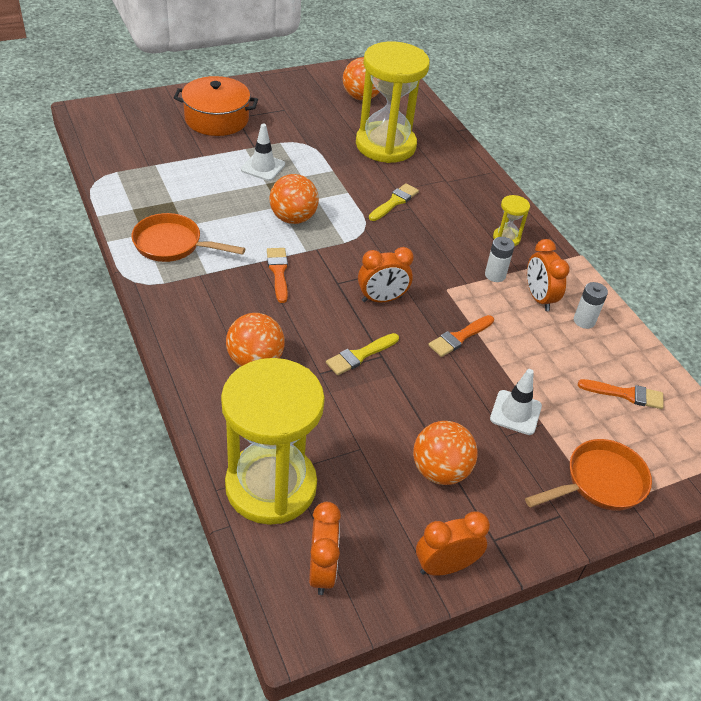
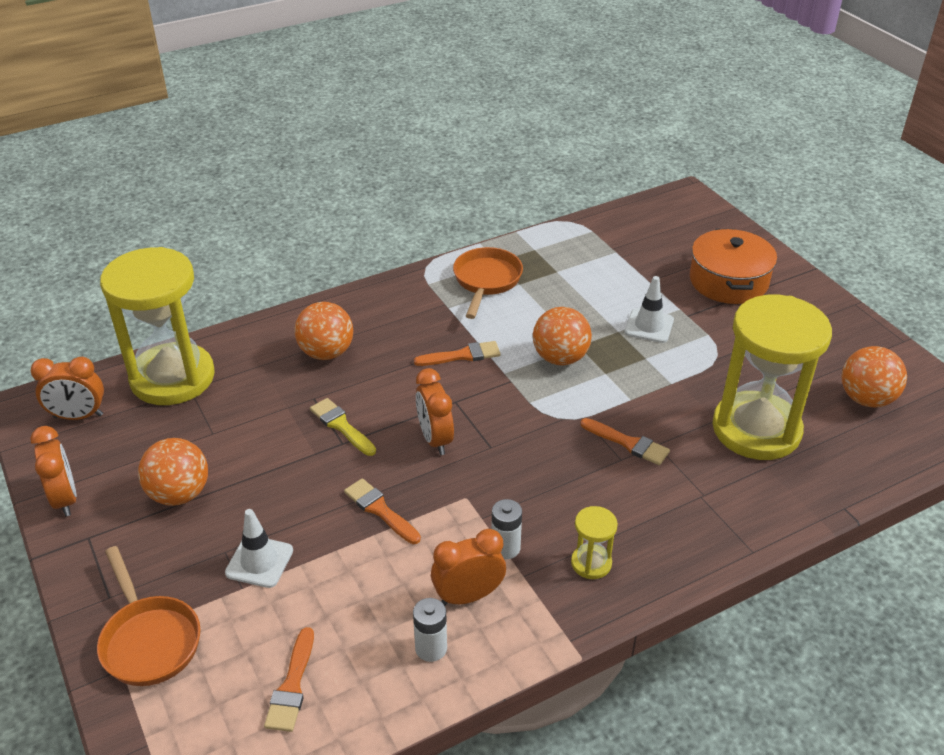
camera: 90 degrees right, 5 degrees down
(394, 202) = (628, 443): yellow brush -> orange brush

